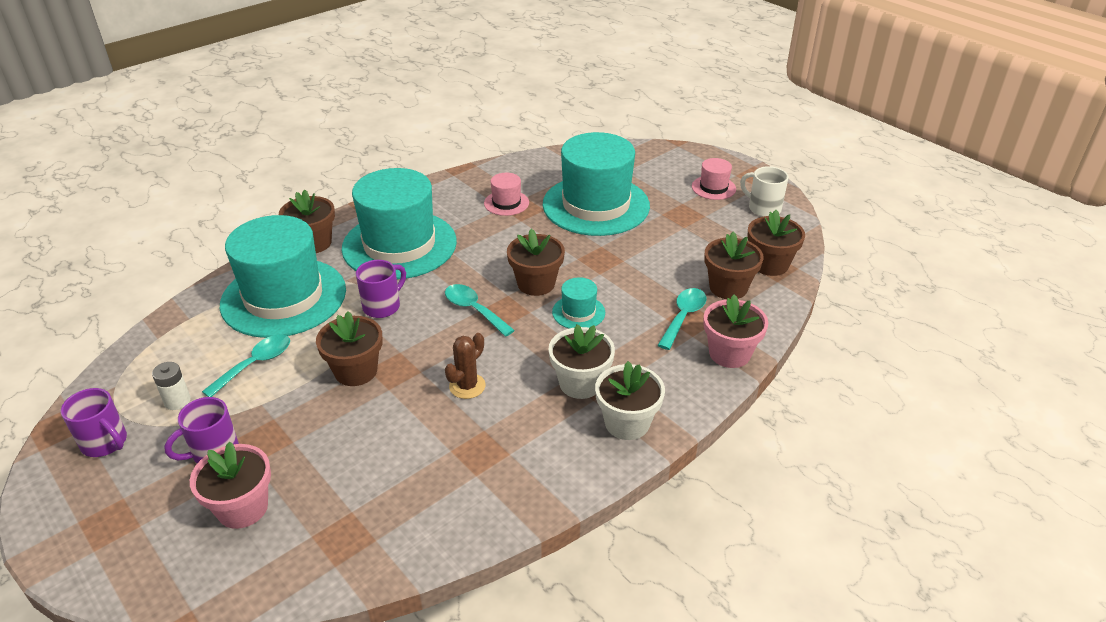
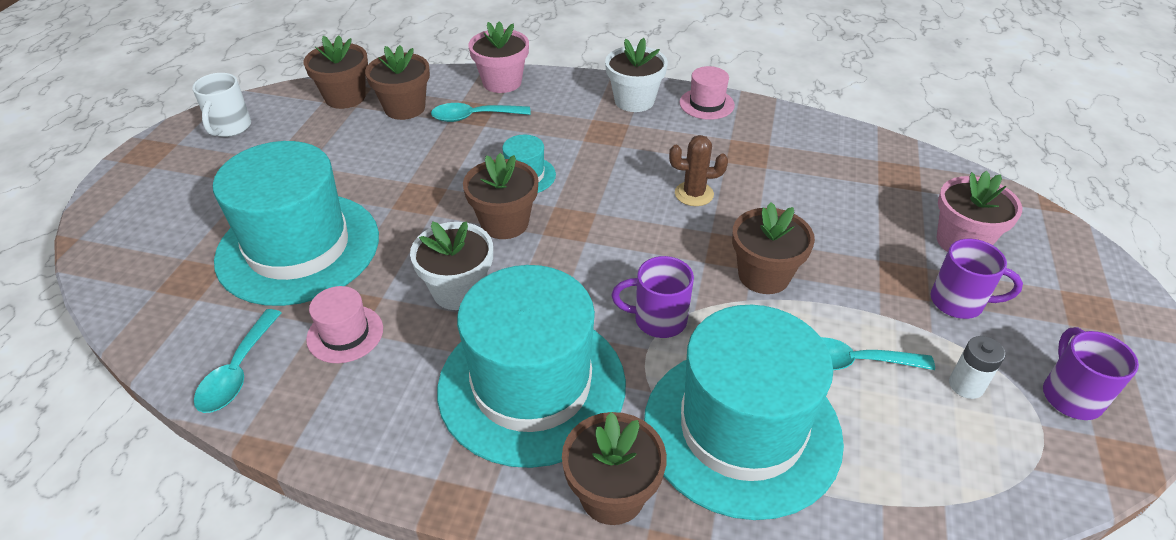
camera: 125 degrees left, 5 degrees up
(474, 310) = (590, 244): turquoise spoon -> turquoise spoon (238, 371)
(580, 383) = (618, 137): white flower pot -> white flower pot (458, 290)
(713, 188) = (197, 173): pink hat -> pink hat (706, 104)

